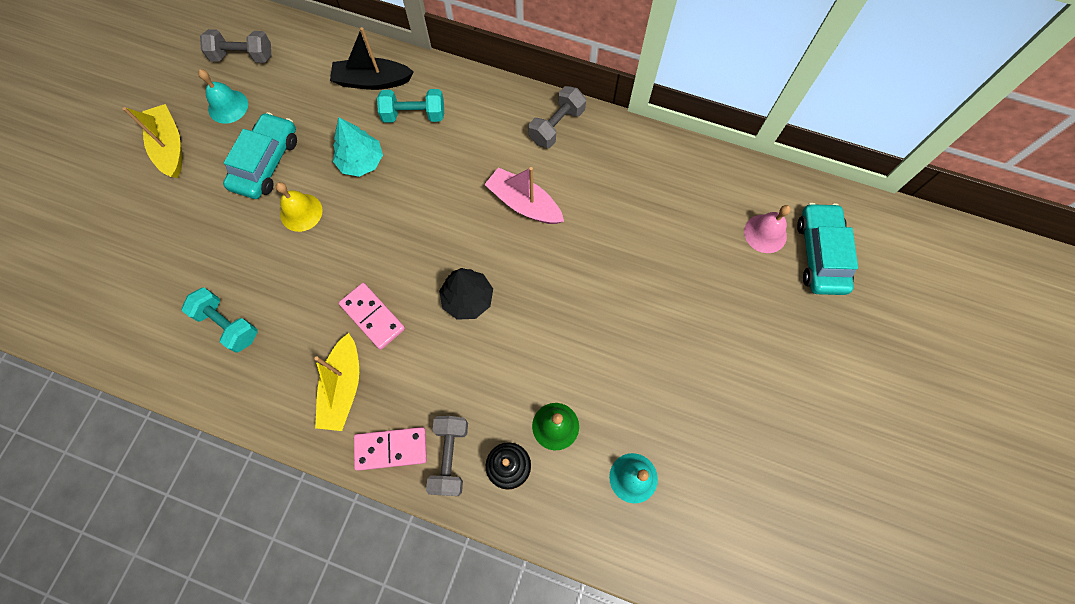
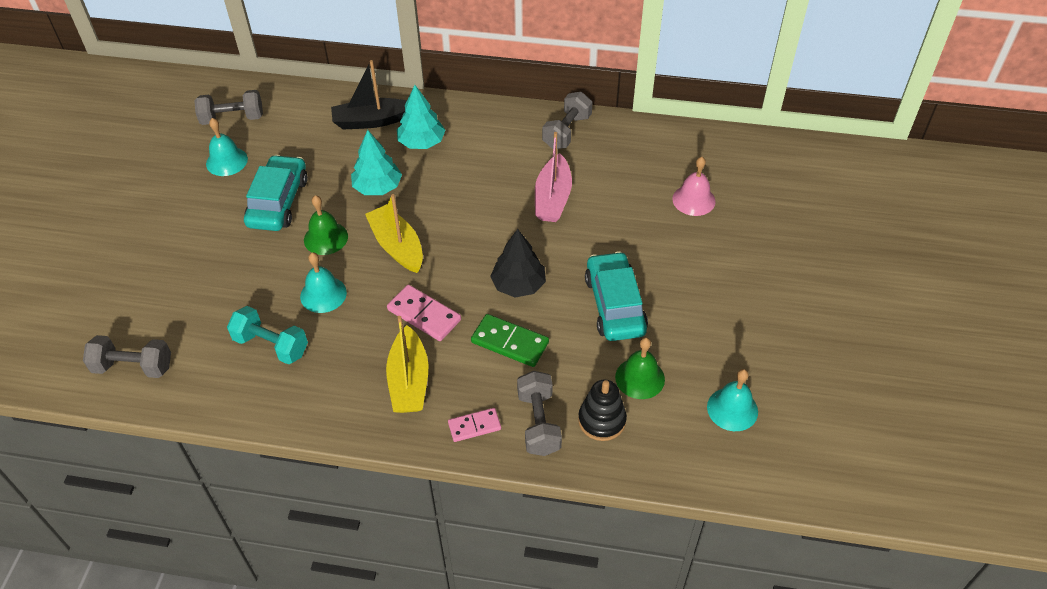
camera: 10 degrees left, 20 degrees down
(103, 325) = (133, 367): none -> grey dumbbell
(170, 147) = (172, 203): yellow boat -> yellow boat (397, 246)
(286, 276) = (323, 294): none -> turquoise bell
(301, 212) = (326, 238): yellow bell -> green bell
(391, 449) = (474, 426): pink domino -> pink domino, size x0.65
(414, 115) = (421, 142): turquoise dumbbell -> turquoise tree
(444, 363) = (509, 342): none -> green domino
(524, 204) = (553, 198): pink boat -> pink boat turned 105 degrees counterclockwise
(765, 233) = (796, 188): pink bell -> pink bell (693, 200)
(820, 254) = (854, 197): turquoise car -> turquoise car (615, 305)

